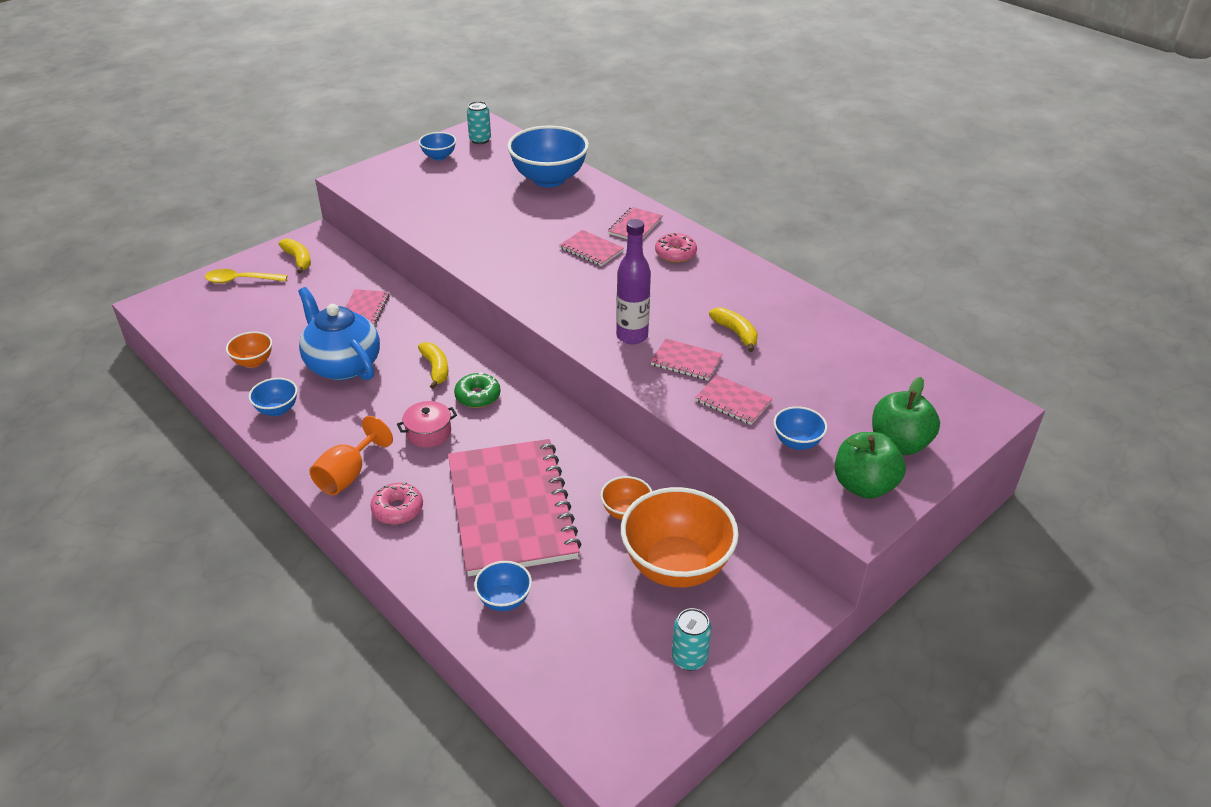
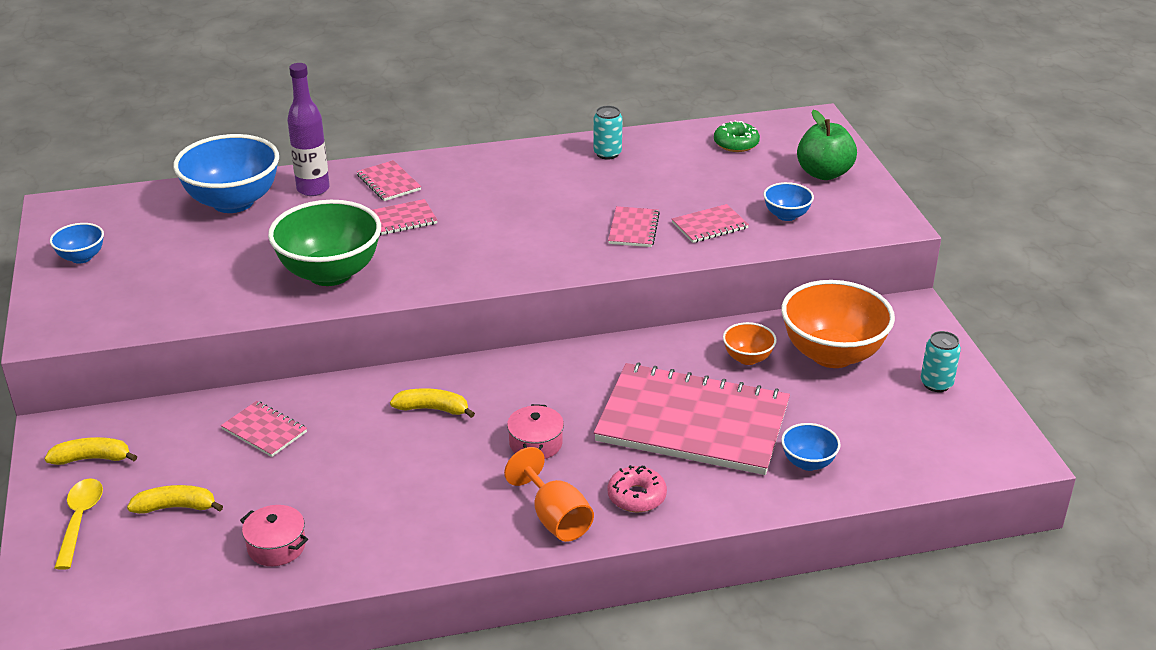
camera: 60 degrees left, 5 degrees down
(240, 280) = (80, 520): yellow spoon -> yellow spoon turned 150 degrees clockwise
(253, 362) = (276, 546): orange bowl -> pink pot
(277, 410) = (392, 546): blue bowl -> none
(343, 365) = (358, 475): blue teapot -> none
(478, 396) = (506, 394): green donut -> green donut (736, 143)
(480, 140) = (83, 219): turquoise can -> turquoise can (607, 153)
(497, 248) = (330, 273): none -> green bowl
(632, 336) = (568, 244): purple bottle -> purple bottle (313, 189)
(675, 253) = (462, 177): pink donut -> none
(686, 361) = (633, 229): pink notebook -> pink notebook turned 45 degrees counterclockwise
(736, 333) = (617, 191): yellow banana -> yellow banana (176, 507)
(864, 486) = (859, 206): green apple -> none

